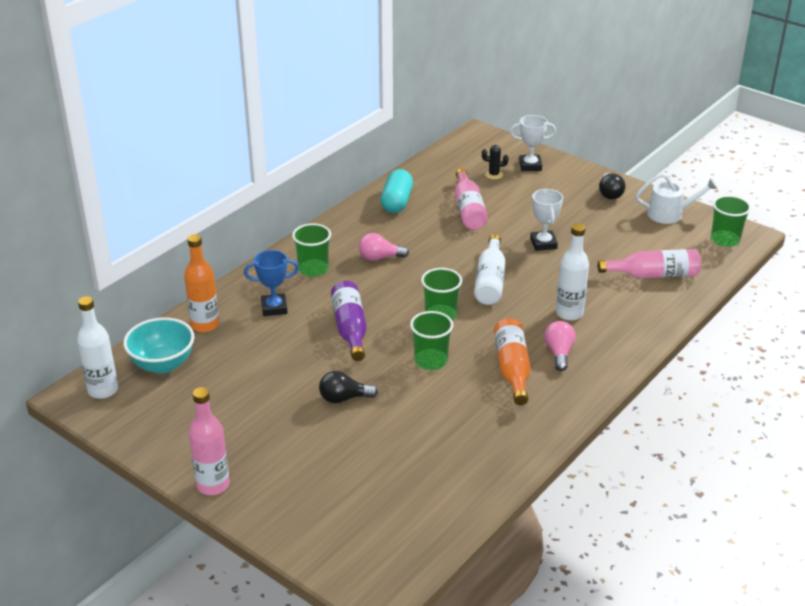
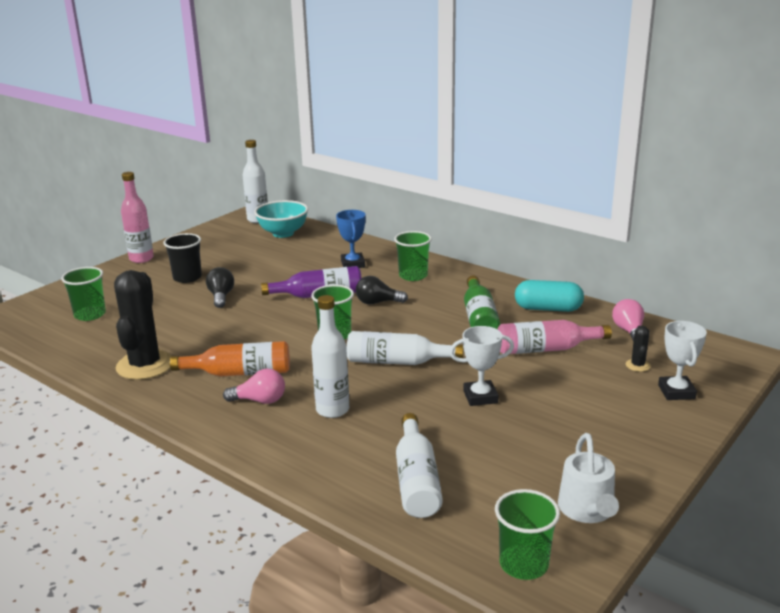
camera: 90 degrees right, 10 degrees down
(205, 325) = (331, 242): orange bottle -> none
(285, 432) = (187, 277): none -> black cup
(380, 258) = (436, 304): pink light bulb -> pink light bulb (629, 331)
(411, 236) = (479, 318): none -> green bottle
(431, 361) = (263, 332): green cup -> green cup (90, 314)
(500, 434) = (145, 365): none -> black cactus
(610, 194) = (627, 455): black light bulb -> black light bulb (377, 302)
(653, 275) = (416, 480): pink bottle -> white bottle

